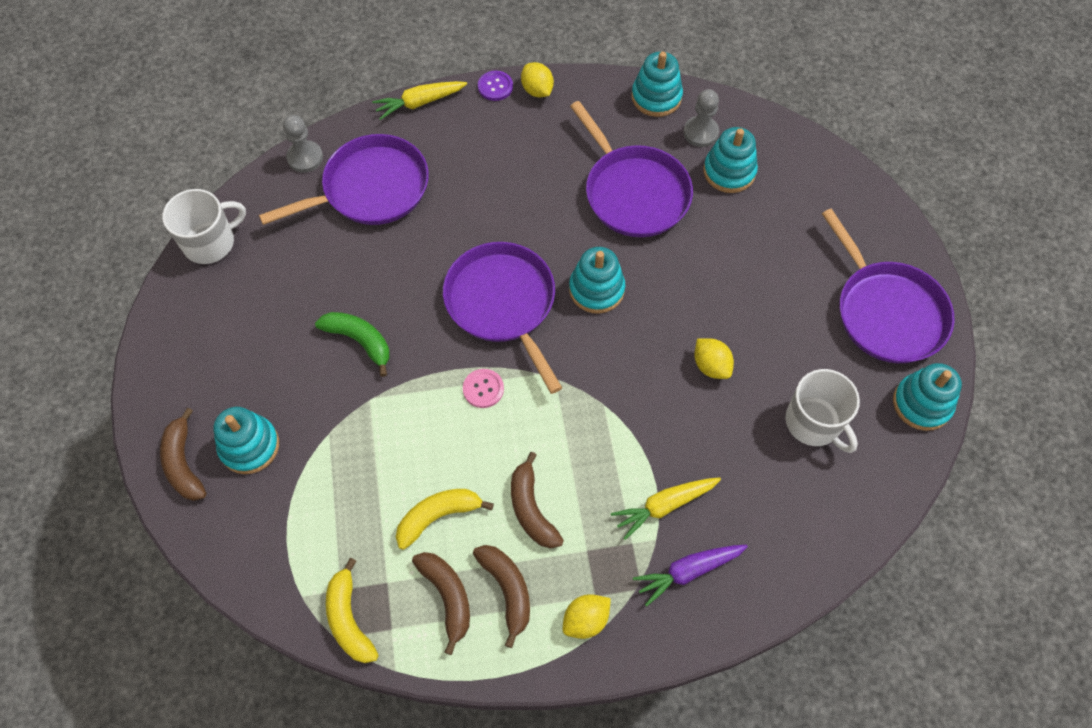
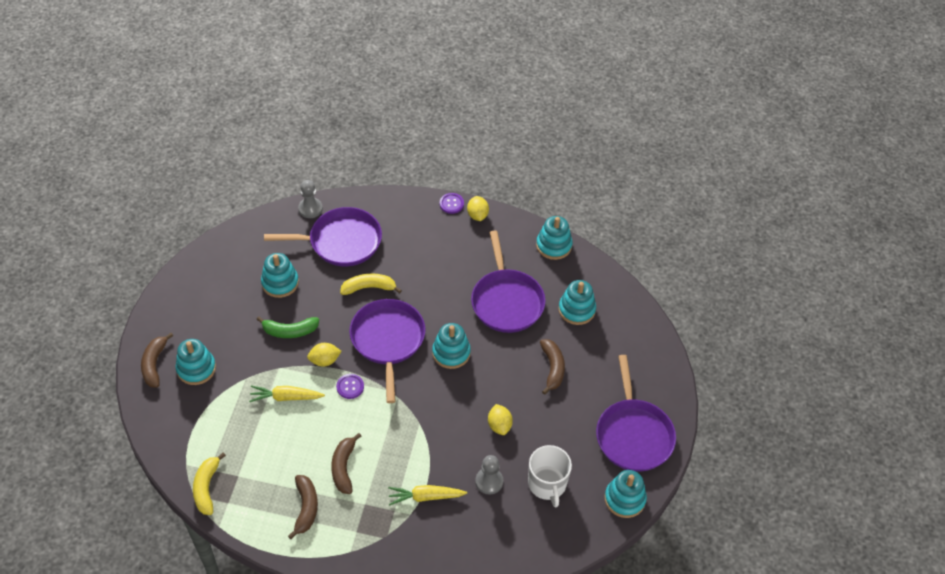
camera: 20 degrees right, 10 degrees down
(210, 242) = (229, 241): white mug -> none
(312, 277) = (280, 283): none -> turquoise stacking toy
(359, 341) = (290, 331): green banana -> green banana turned 120 degrees clockwise
(420, 103) = (398, 198): yellow carrot -> yellow carrot (286, 397)
(438, 516) = (286, 450): yellow banana -> yellow banana (369, 288)
(447, 597) = (269, 498): brown banana -> brown banana (552, 368)
(483, 389) = (350, 387): pink button -> purple button
(585, 620) = (343, 543): yellow lemon -> yellow lemon (324, 360)
(688, 571) = (420, 540): purple carrot -> none
(700, 133) = (571, 278): grey pawn -> grey pawn (489, 481)

